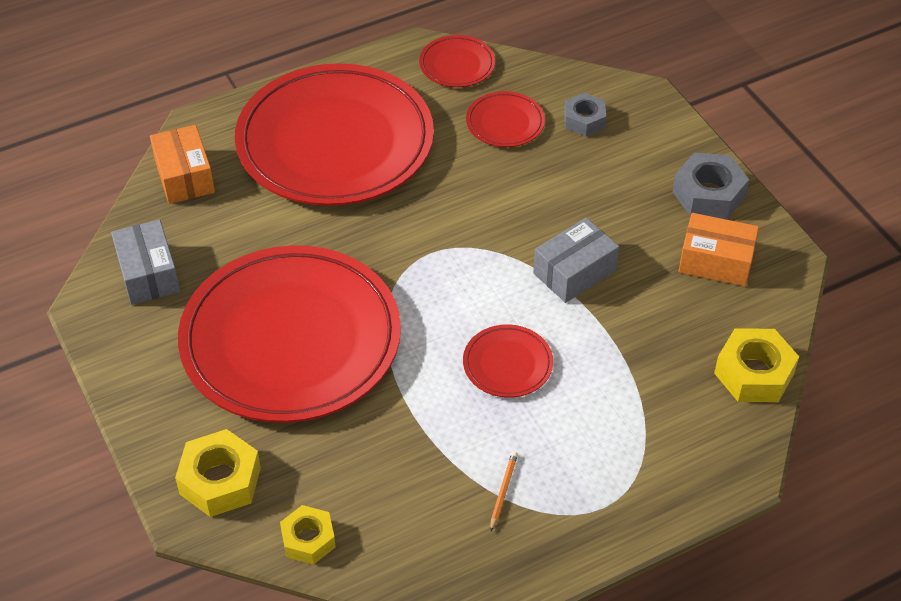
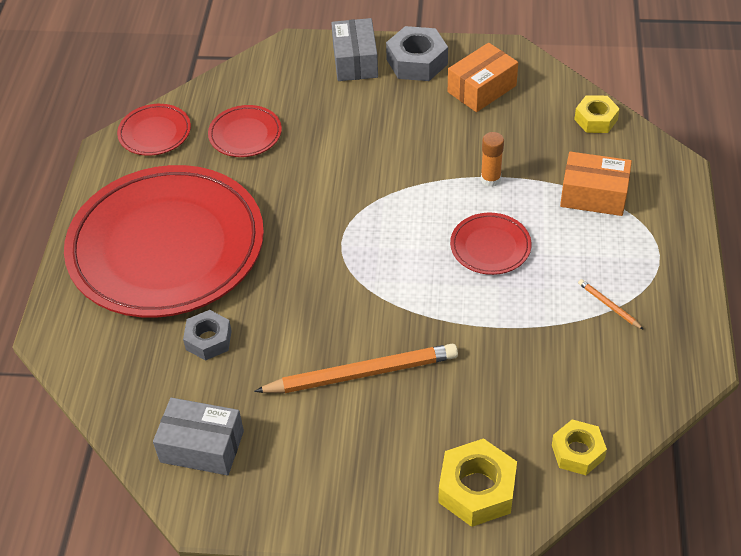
camera: 55 degrees left, 0 degrees up
(184, 176) = (107, 370): orange box -> orange box (593, 195)
(291, 340) = (361, 373): red plate -> orange pencil
(574, 272) = (430, 167): grey box -> grey box (355, 61)
(584, 120) = (285, 90): grey nut -> grey nut (208, 340)
(596, 325) = (490, 179): none -> orange glue stick
(754, 373) = (595, 119): yellow nut -> yellow nut, size x0.66

